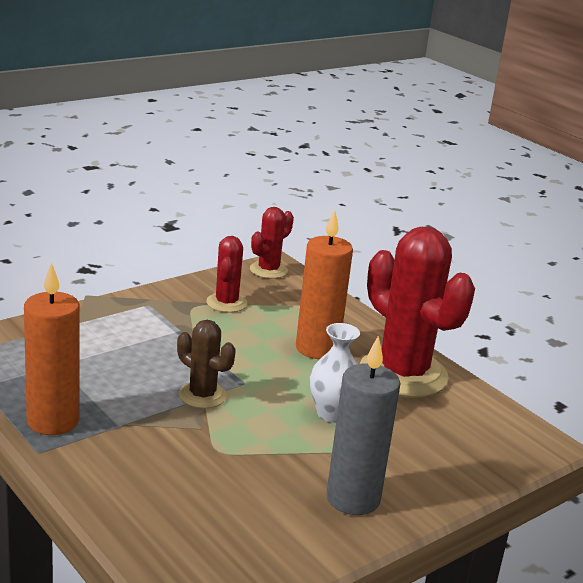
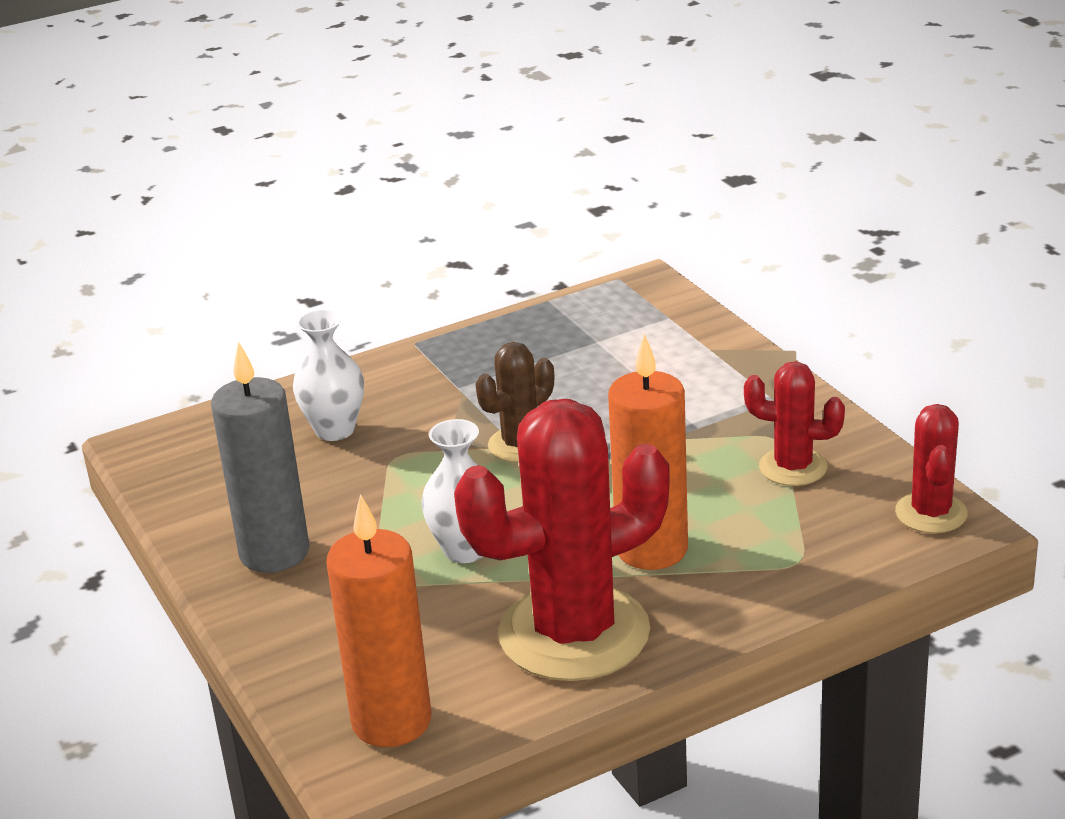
camera: 105 degrees right, 5 degrees up
(53, 421) = (472, 347): orange candle -> orange candle (391, 721)
(180, 484) = (335, 430): none -> white vase
(268, 270) = (931, 513): red cactus -> red cactus turned 45 degrees clockwise

